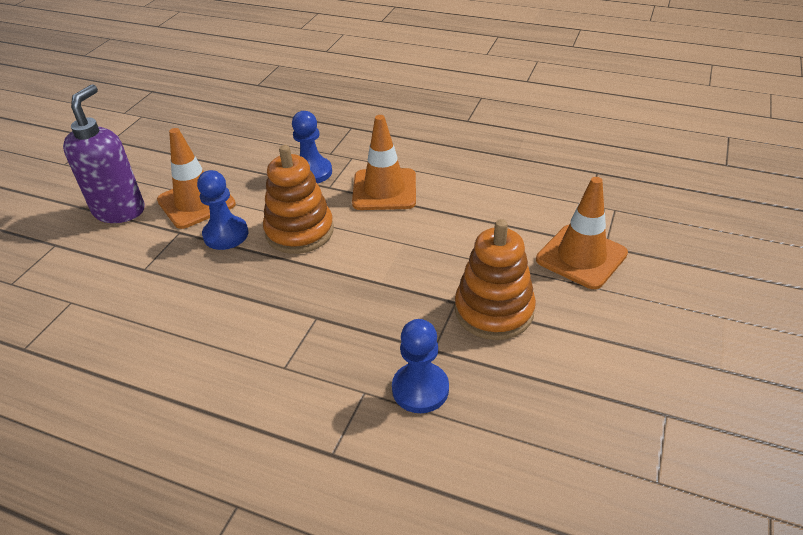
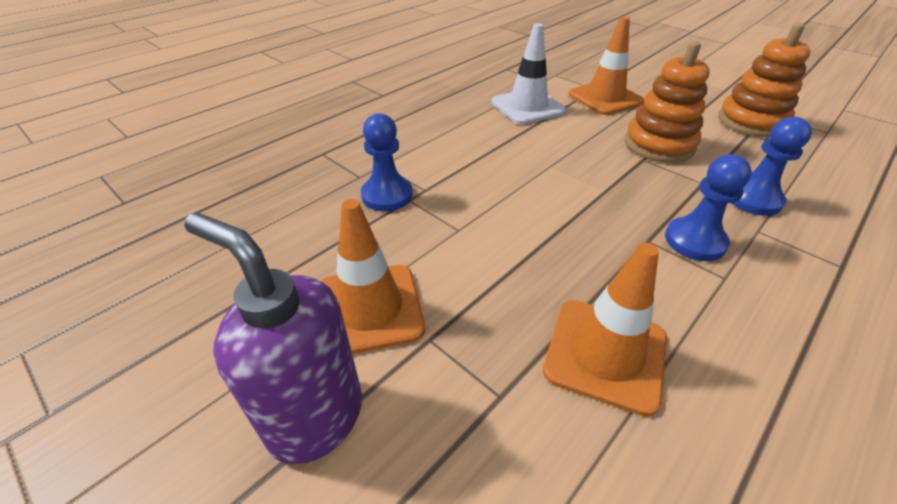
camera: 70 degrees left, 0 degrees up
(226, 234) = (466, 288): blue pawn -> blue pawn (695, 241)
(299, 231) = (496, 225): orange stacking toy -> orange stacking toy (751, 122)
(384, 190) = (459, 157): orange traffic cone -> orange traffic cone (605, 354)
(511, 206) = (527, 107): none -> white traffic cone

